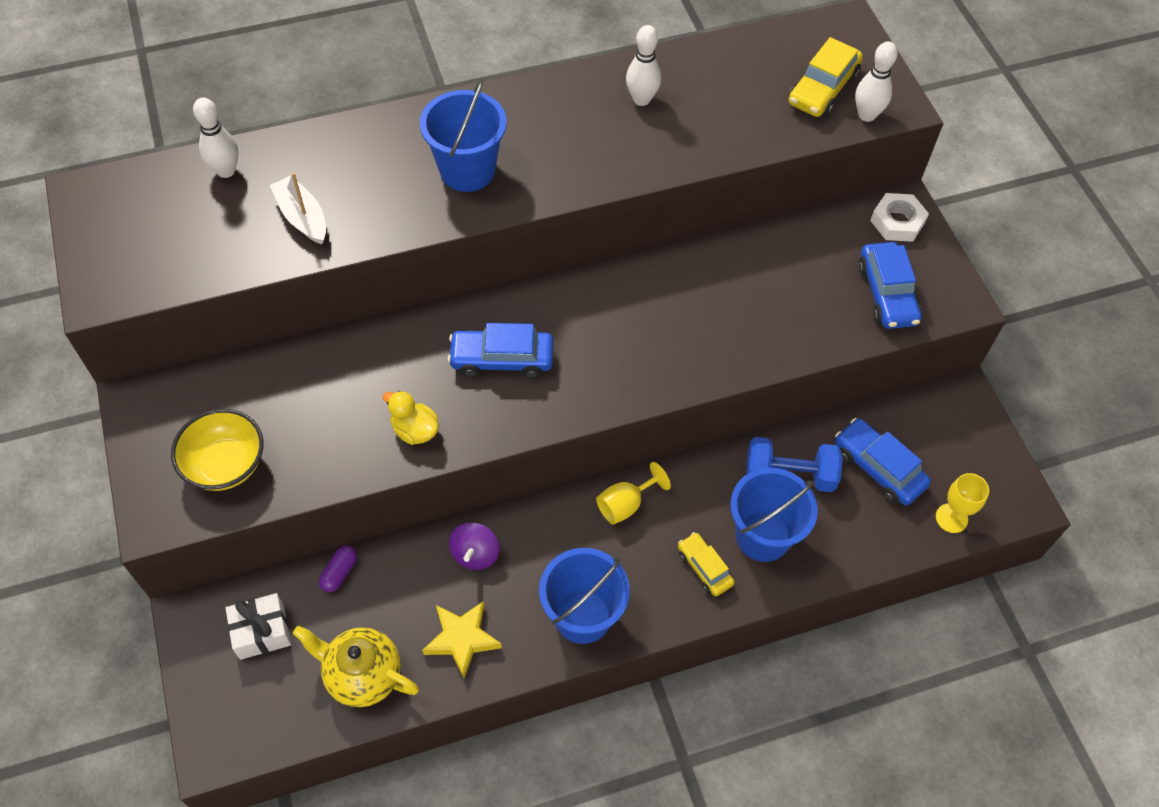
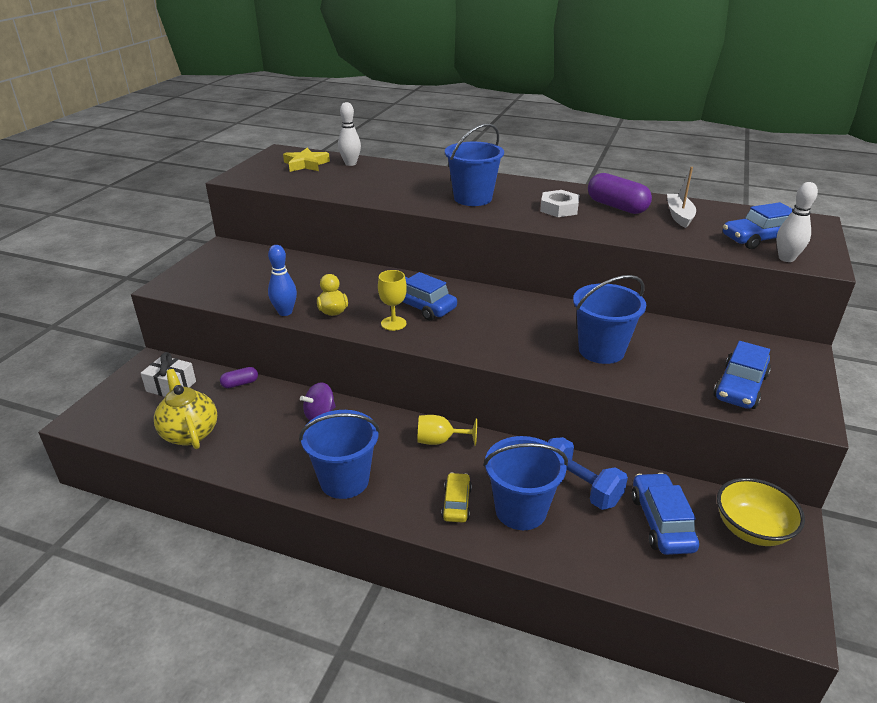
camera: 40 degrees right, 25 degrees down
(225, 464) = (225, 283): yellow bowl -> yellow bowl (751, 529)
(302, 217) = (363, 186): white boat -> white boat (679, 216)
(361, 467) = (285, 312): none -> blue bowling pin
(462, 639) = (261, 449): yellow star -> yellow star (306, 164)
(641, 99) = (617, 207): white bowling pin -> purple capsule
(738, 316) = (601, 350): none -> blue bucket
(822, 89) = (760, 239): yellow car -> blue car
(897, 222) = (787, 356): white nut -> white nut (559, 208)
(951, 518) = (704, 591): yellow goblet -> yellow goblet (393, 323)

